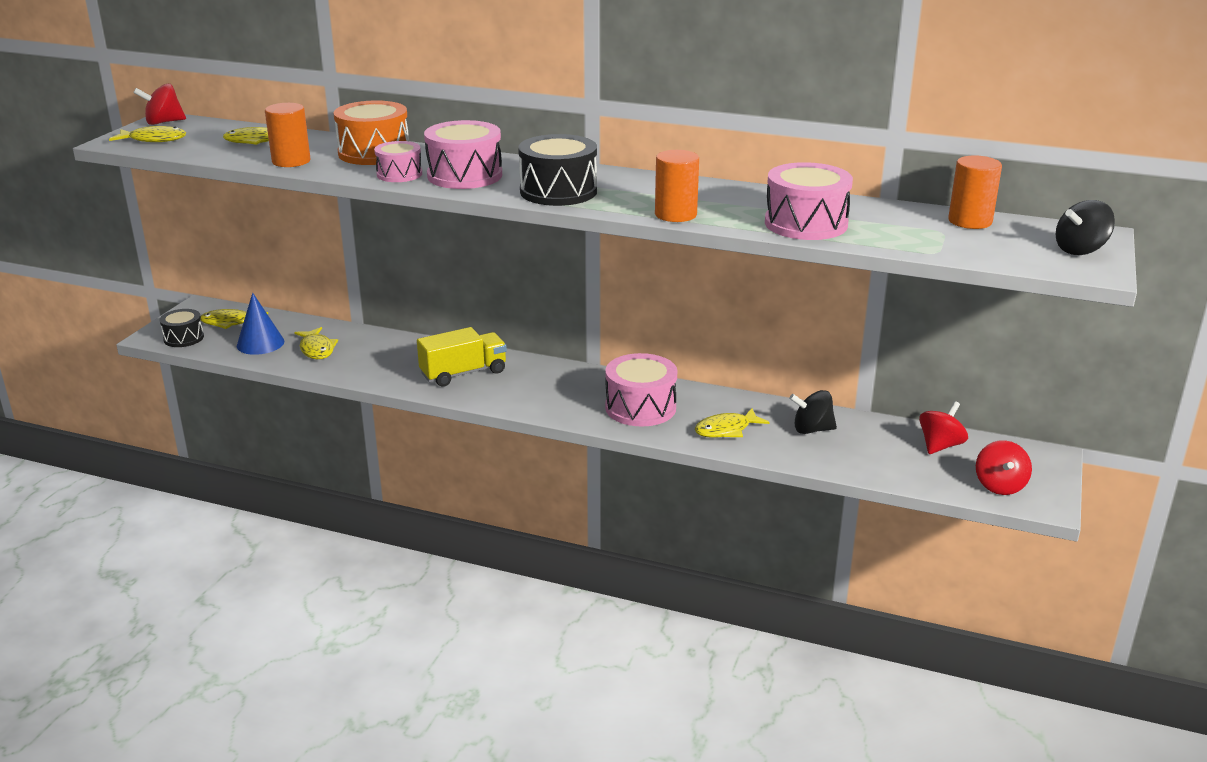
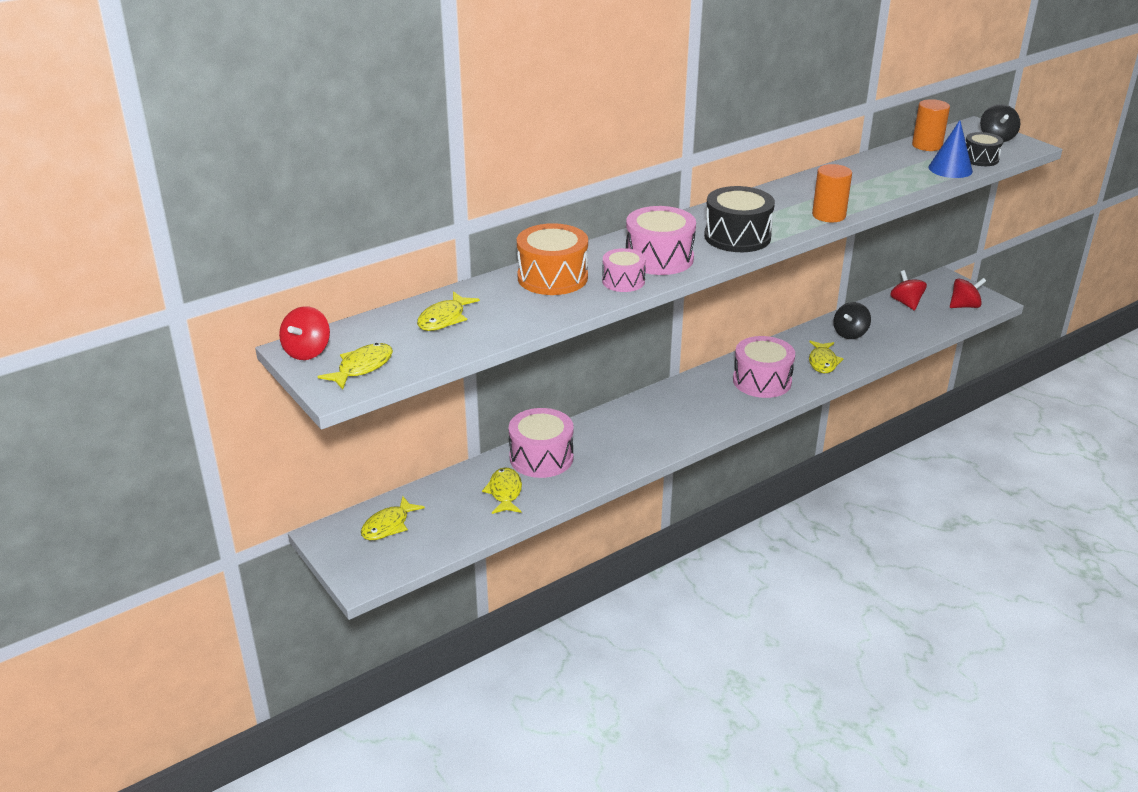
camera: 55 degrees left, 5 degrees up
(183, 338) = (388, 562): black drum -> black drum (980, 159)
(260, 343) = (455, 520): blue cone -> blue cone (950, 169)
(291, 161) = (527, 316): orange cylinder -> none
(317, 349) = (505, 492): yellow fish -> yellow fish turned 105 degrees counterclockwise
(463, 373) = (631, 434): yellow truck -> none
(805, 224) = (886, 186): pink drum -> pink drum (541, 458)
(999, 486) = (964, 306): red spinning top -> red spinning top turned 60 degrees counterclockwise

